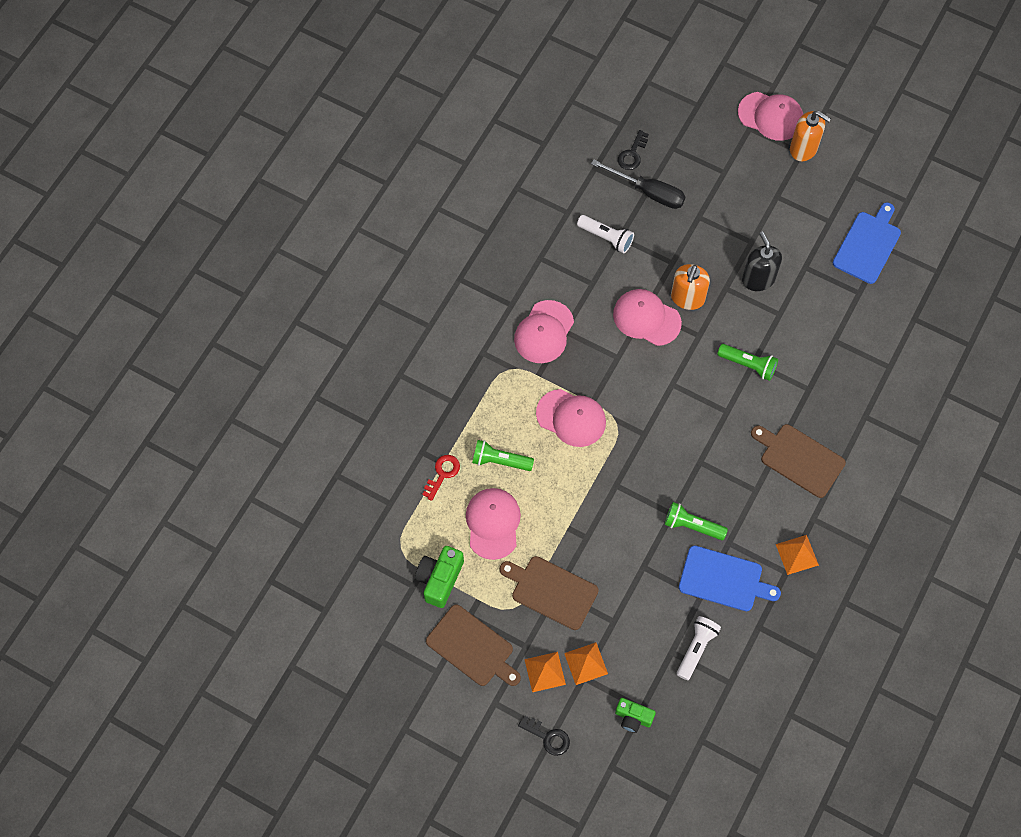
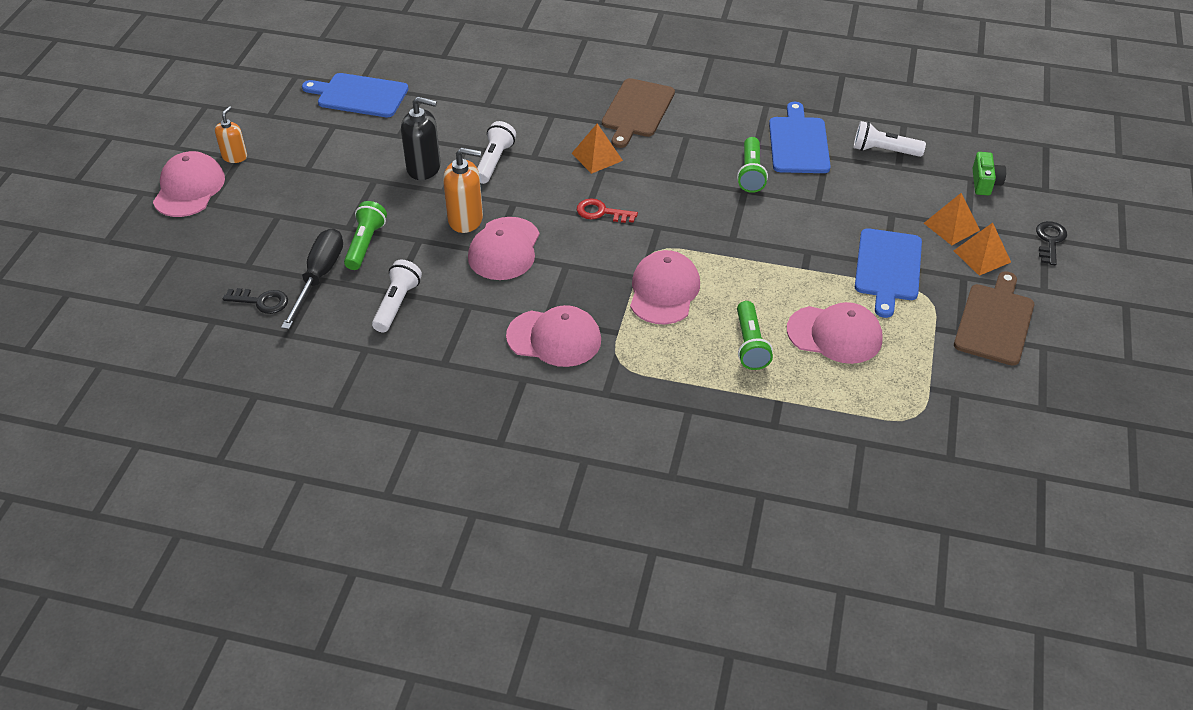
camera: 105 degrees left, 20 degrees down
(439, 579) = (932, 369): green camera -> none
(442, 474) = (795, 397): red key -> red key (601, 212)
(493, 523) = (834, 334): pink cap -> pink cap turned 150 degrees counterclockwise
(551, 591) = (888, 268): brown cutting board -> blue cutting board
(748, 365) = (538, 160): green flashlight -> green flashlight (365, 244)
(755, 331) = (494, 161): none -> white flashlight
(758, 279) = (424, 168): black soap dispenser -> black soap dispenser turned 135 degrees counterclockwise
(797, 554) = (744, 99): orange pyramid -> orange pyramid (597, 157)
(803, 148) = (235, 156): orange soap dispenser -> orange soap dispenser, size x0.63

